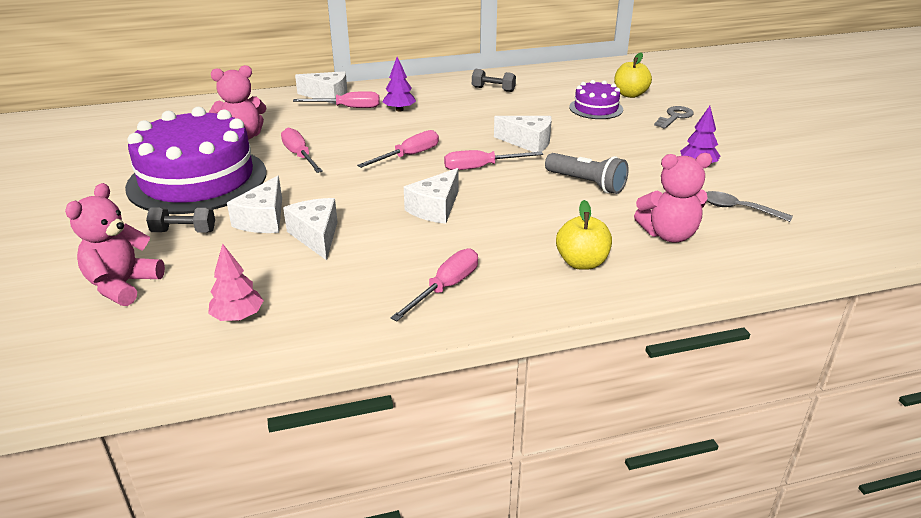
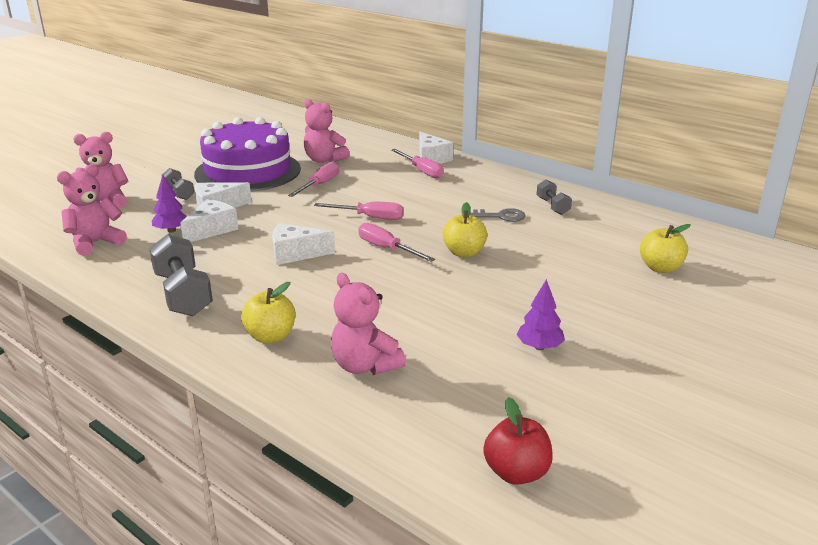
camera: 55 degrees right, 5 degrees down
(238, 317) = (95, 243): pink tree -> pink teddy bear
(399, 110) = (447, 187): purple tree -> purple tree (171, 230)
(445, 288) = (183, 294): pink screwdriver -> grey dumbbell
(528, 142) = (464, 253): white cheese -> yellow apple
(586, 183) = (417, 300): grey flashlight -> none
(596, 108) = (592, 261): purple cake -> none
(675, 117) = (644, 306): grey key -> grey key (500, 216)
(738, 209) = (466, 393): grey spoon -> none
(844, 224) = (516, 472): none -> red apple

